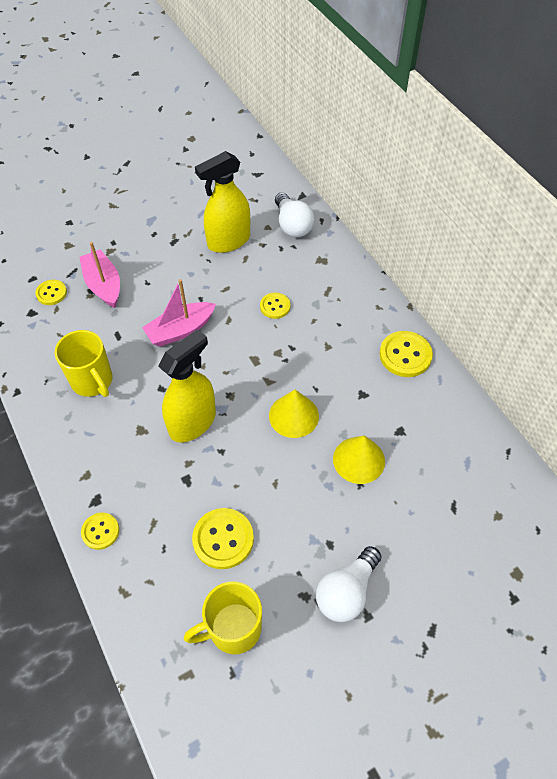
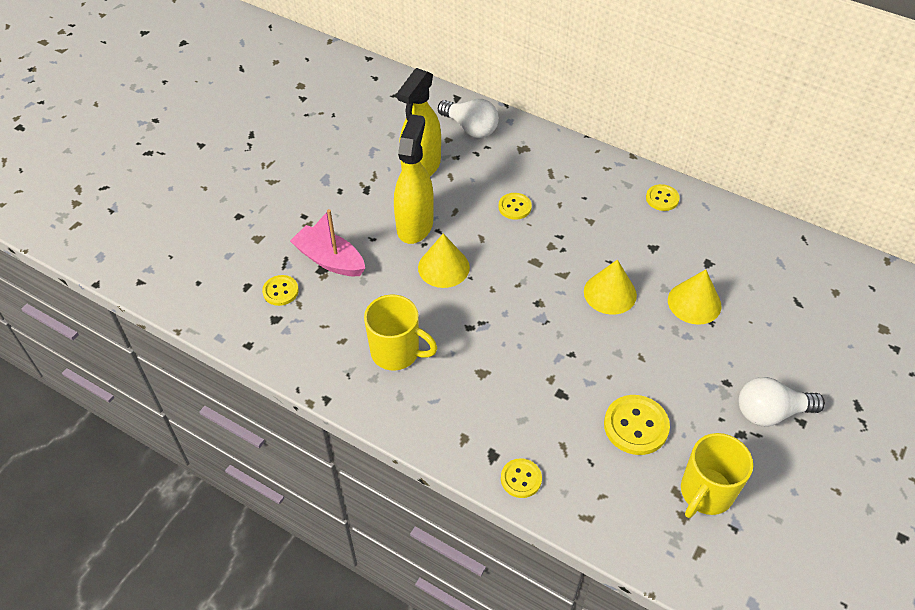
camera: 30 degrees left, 5 degrees down
(180, 330) = (443, 267): pink boat -> yellow cone
(192, 422) = (525, 342): yellow spray bottle -> yellow spray bottle (415, 225)
(346, 592) = (770, 412): white light bulb -> white light bulb turned 75 degrees clockwise
(405, 355) = (662, 198): yellow button -> yellow button, size x0.61

